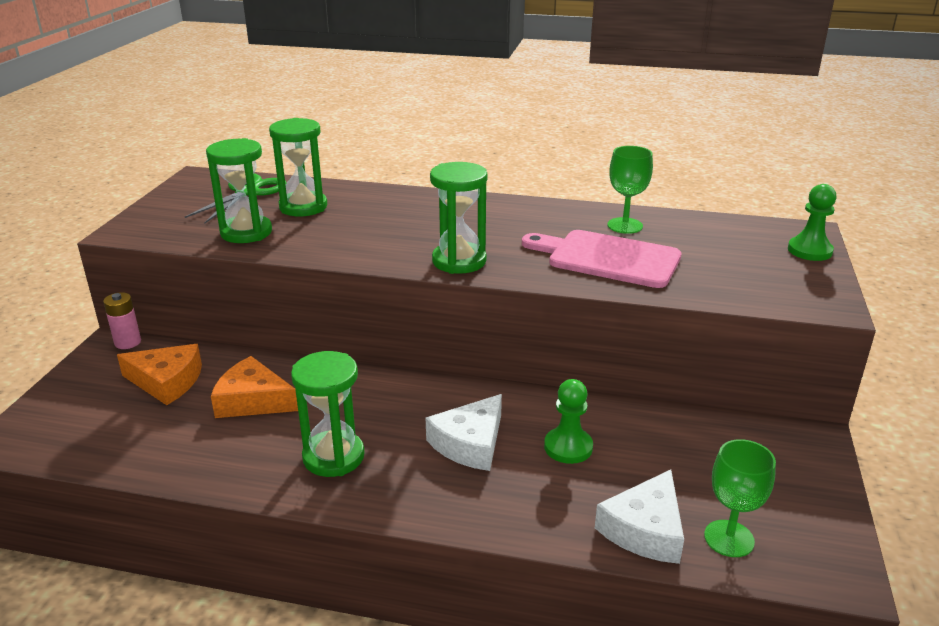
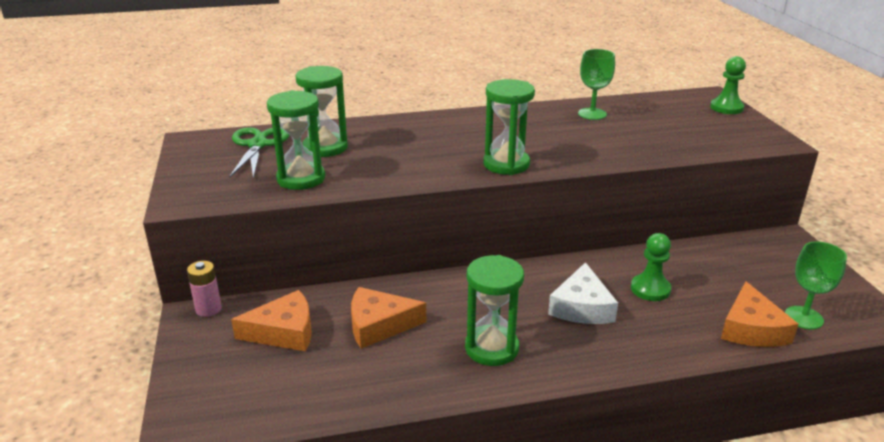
camera: 25 degrees left, 0 degrees up
(608, 258) = (608, 139): pink cutting board -> none
(645, 529) = (751, 328): white cheese -> orange cheese

